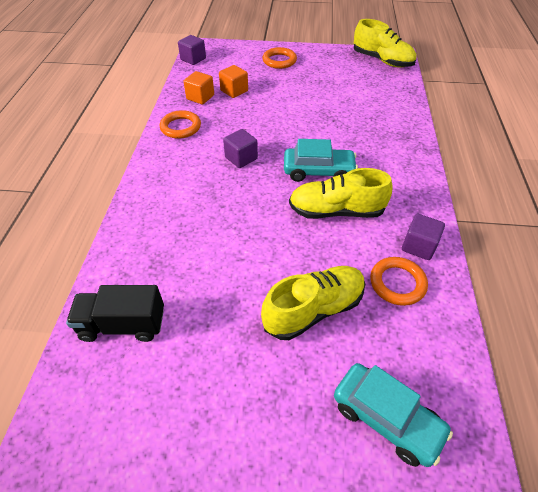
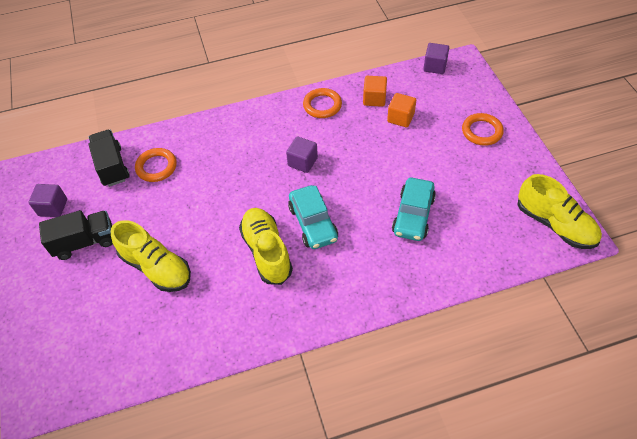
camera: 70 degrees right, 5 degrees up
(234, 384) = (85, 242): none -> black truck
(382, 60) = (555, 224): yellow shoe -> yellow shoe turned 60 degrees counterclockwise
(386, 418) = (81, 336): turquoise car -> turquoise car (413, 215)
(397, 283) = (201, 317): orange ring -> orange ring (156, 167)
(418, 246) = (249, 325): purple cube -> purple cube (53, 207)

